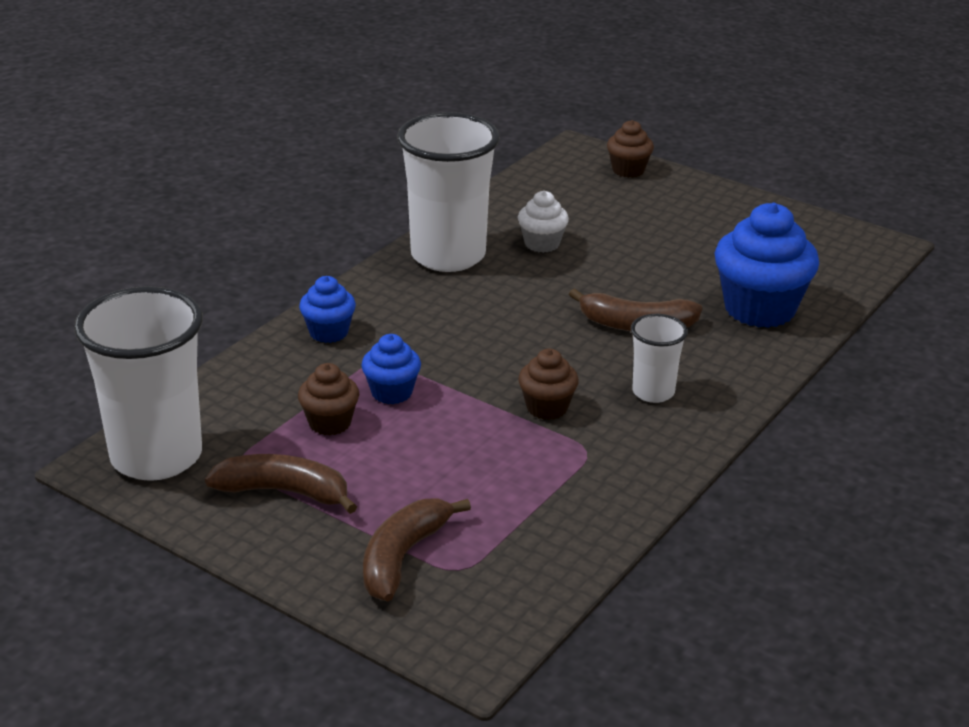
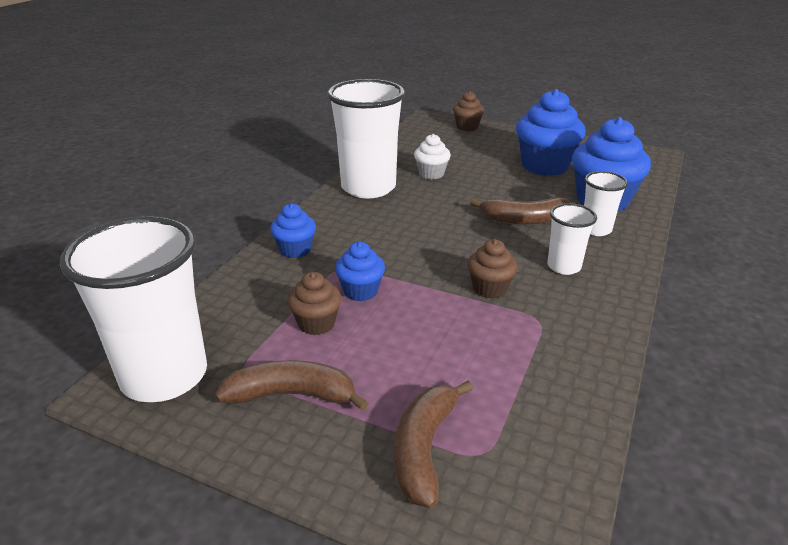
camera: 10 degrees left, 0 degrees up
(709, 247) = (545, 166): none -> blue cupcake
(724, 349) = (596, 229): none -> white cup

